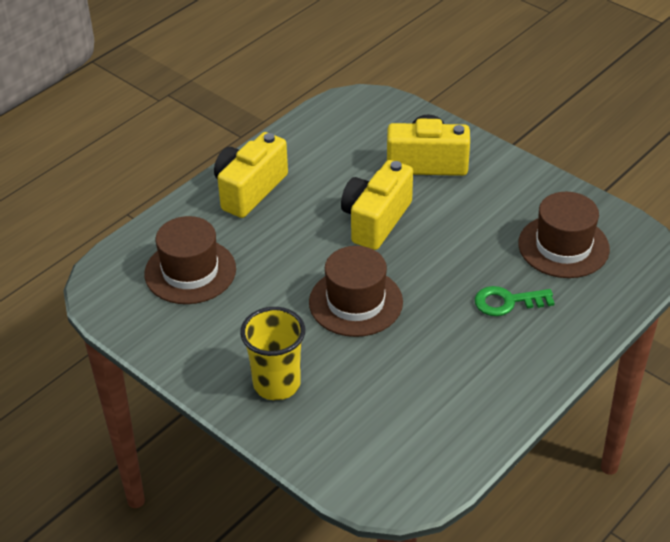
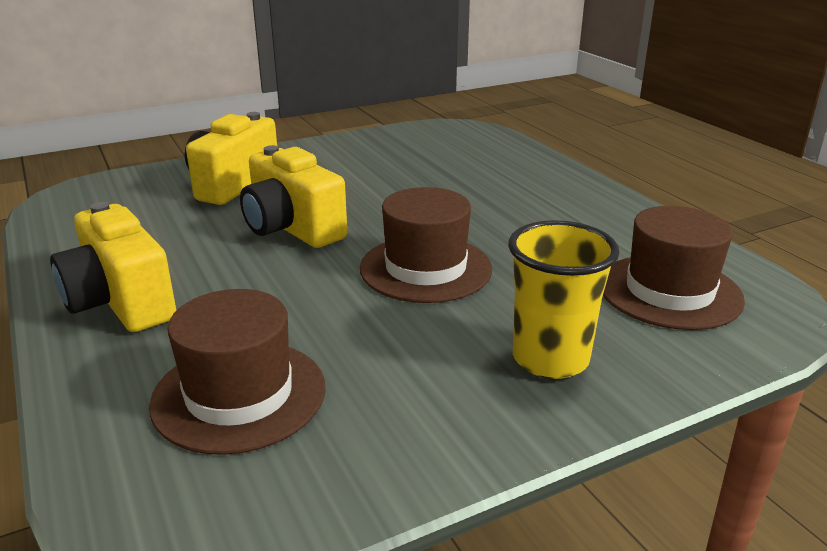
camera: 70 degrees left, 15 degrees down
(507, 302) = (487, 190): green key -> none
(563, 246) = (428, 153): brown hat -> brown hat (669, 291)

